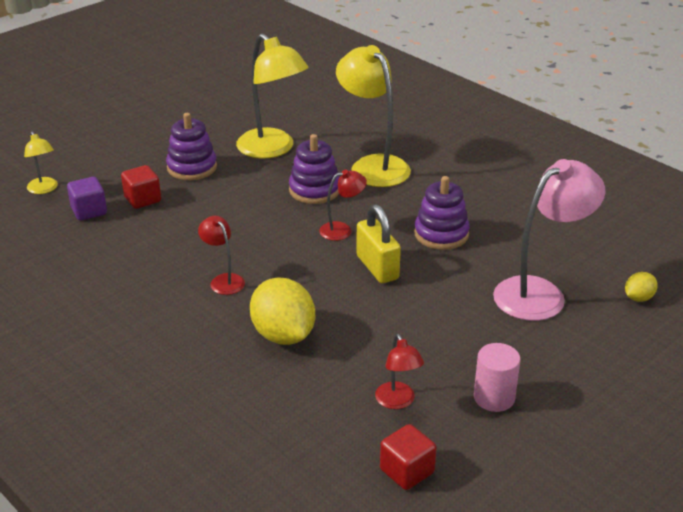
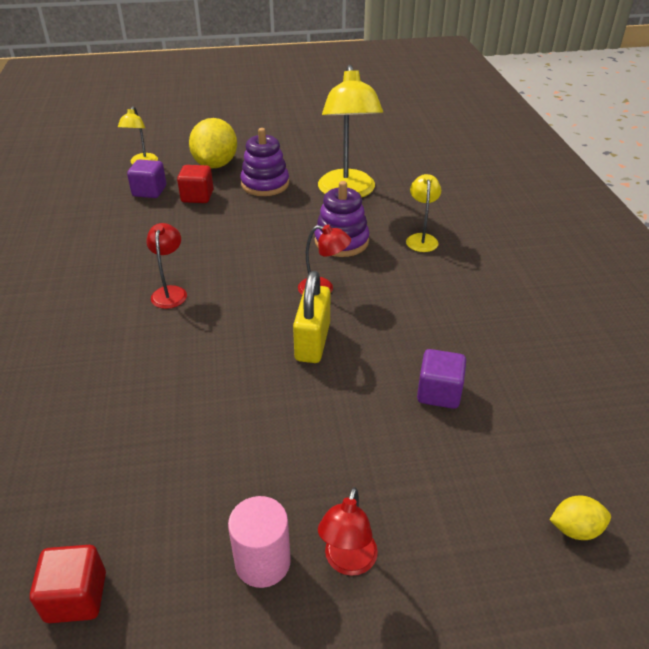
camera: 35 degrees right, 5 degrees up
(283, 335) = (153, 369): yellow lemon -> yellow lemon (215, 165)
(373, 165) = (421, 239): yellow lamp -> yellow lamp, size x0.50
(397, 402) = (164, 503): red lamp -> red lamp (348, 562)
(441, 234) = (414, 335): purple stacking toy -> none
(495, 262) = (439, 393): none -> purple cube
(540, 293) = (453, 456): pink lamp -> none

